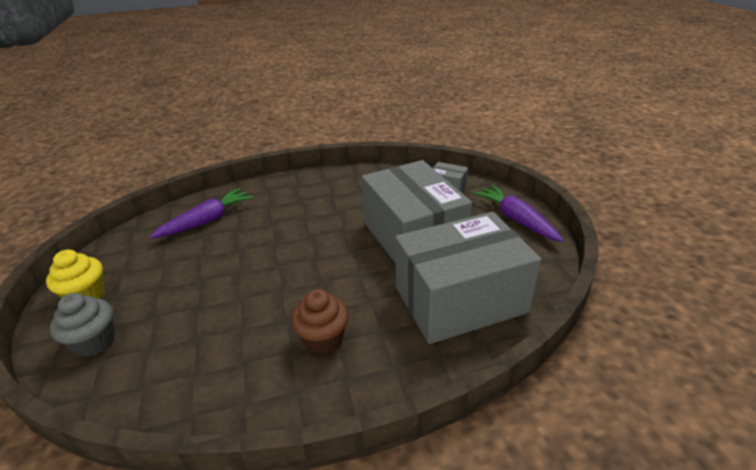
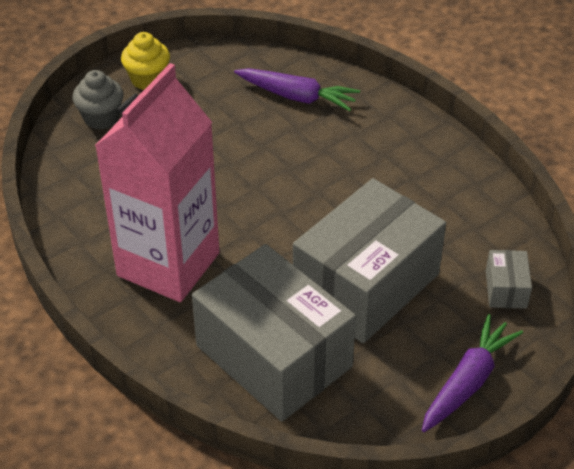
camera: 65 degrees right, 10 degrees up
(323, 339) = (168, 264): brown cupcake -> pink carton

